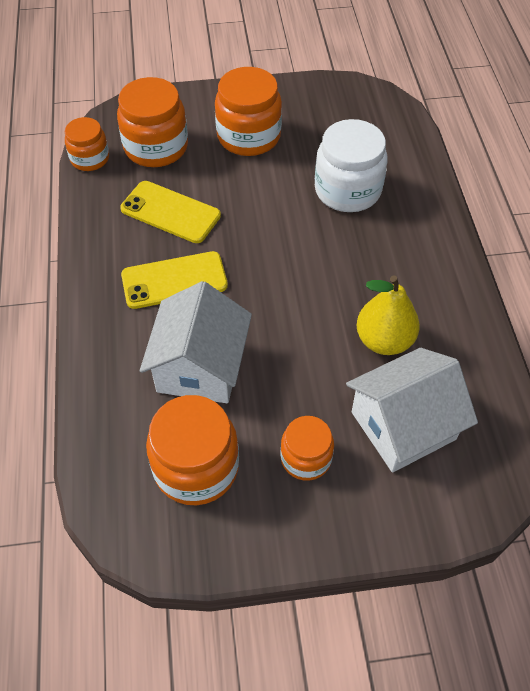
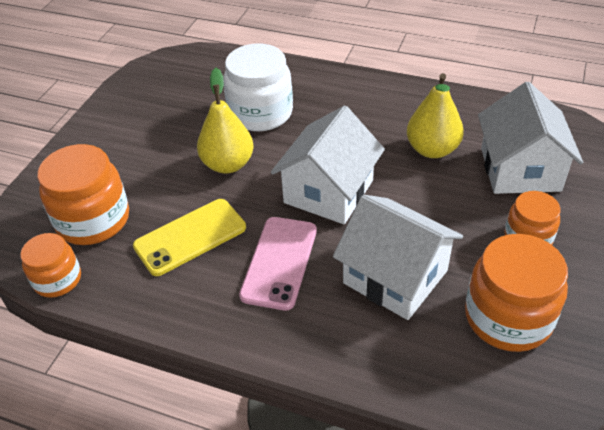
camera: 60 degrees left, 10 degrees down
(174, 280) = (279, 262): yellow phone -> pink phone
(248, 136) = (142, 150): orange jar -> none
(266, 198) = (228, 164): none -> yellow pear
(275, 281) = (328, 192): none -> white house

